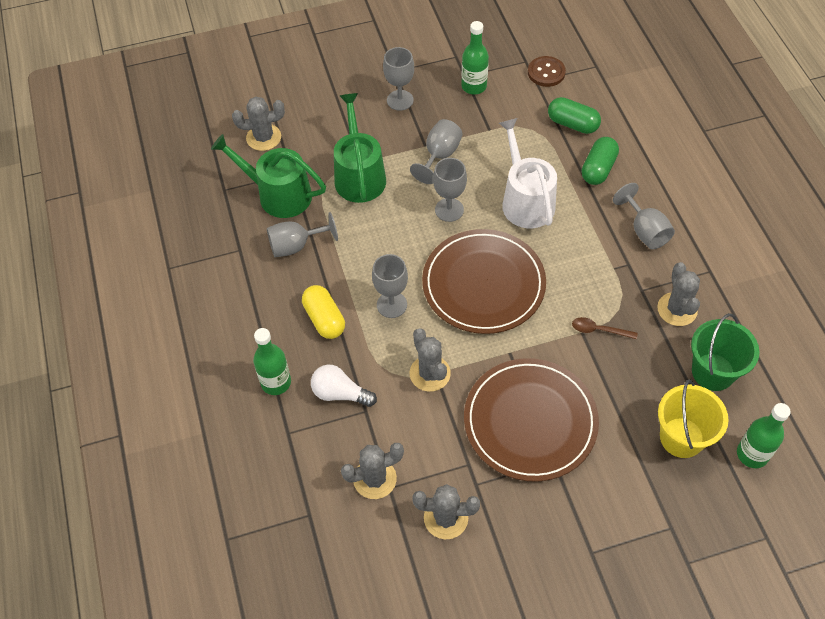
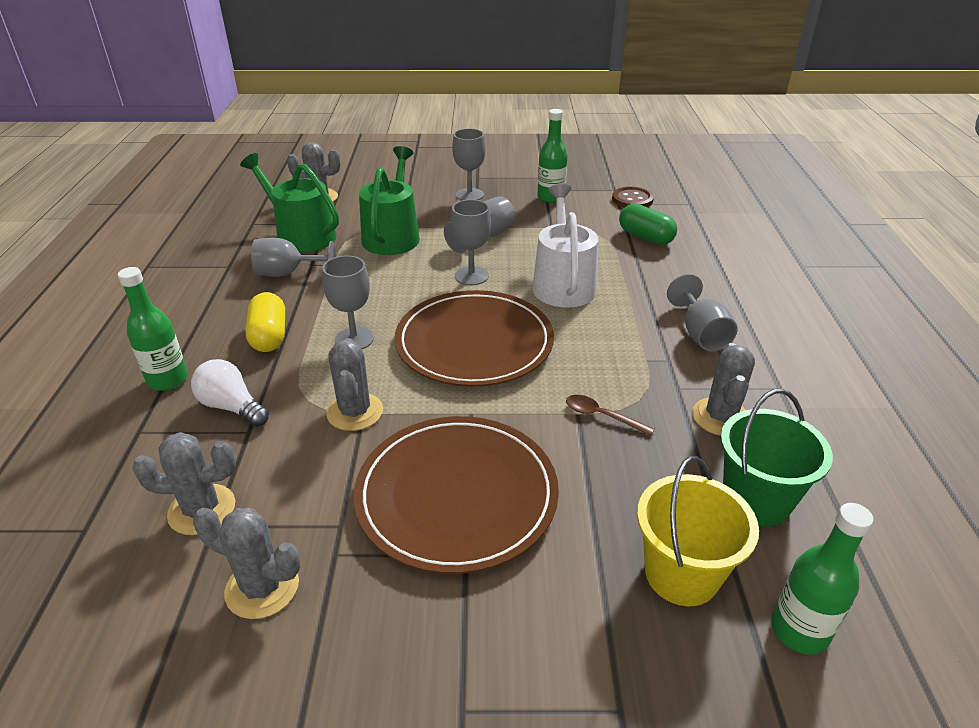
camera: 15 degrees right, 20 degrees down
(598, 169) = (661, 274): green capsule -> none

